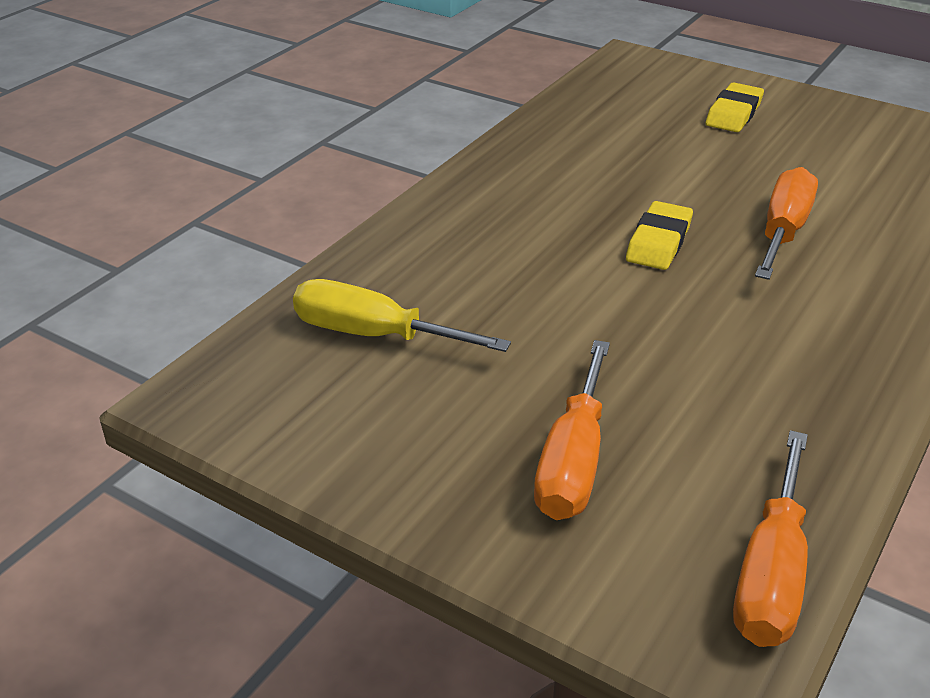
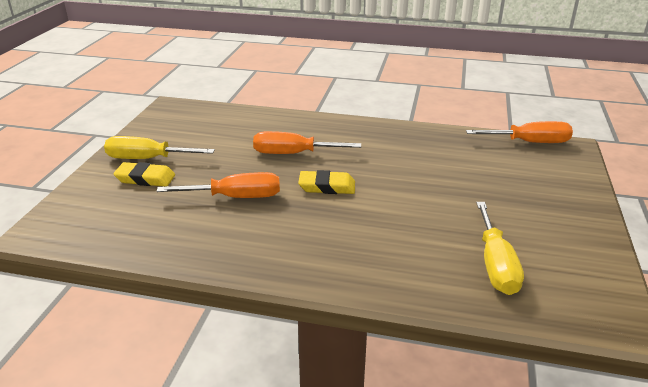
camera: 110 degrees left, 5 degrees down
(573, 461) = (521, 186): orange screwdriver -> orange screwdriver (236, 197)
(793, 118) = (147, 159): none -> yellow screwdriver

